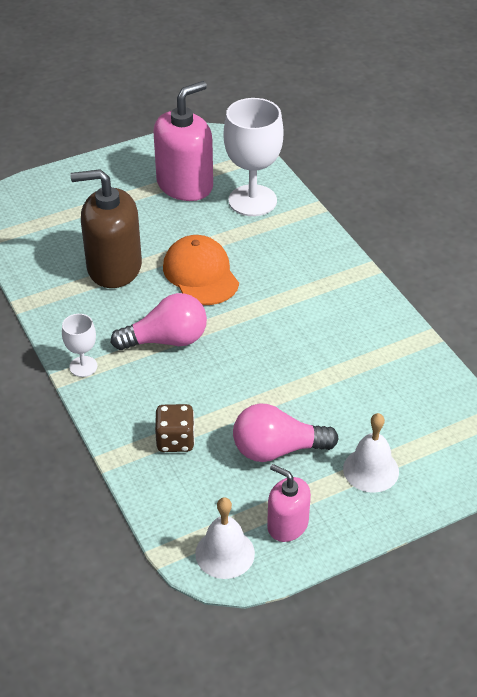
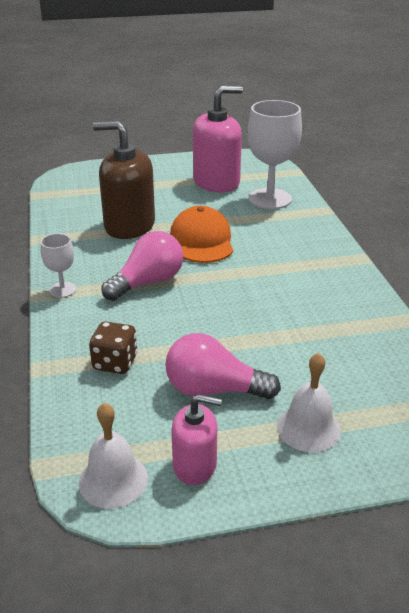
camera: 15 degrees right, 10 degrees down
(167, 340) = (148, 282): pink light bulb -> pink light bulb turned 45 degrees counterclockwise
(287, 525) = (195, 465): pink soap dispenser -> pink soap dispenser turned 135 degrees clockwise

